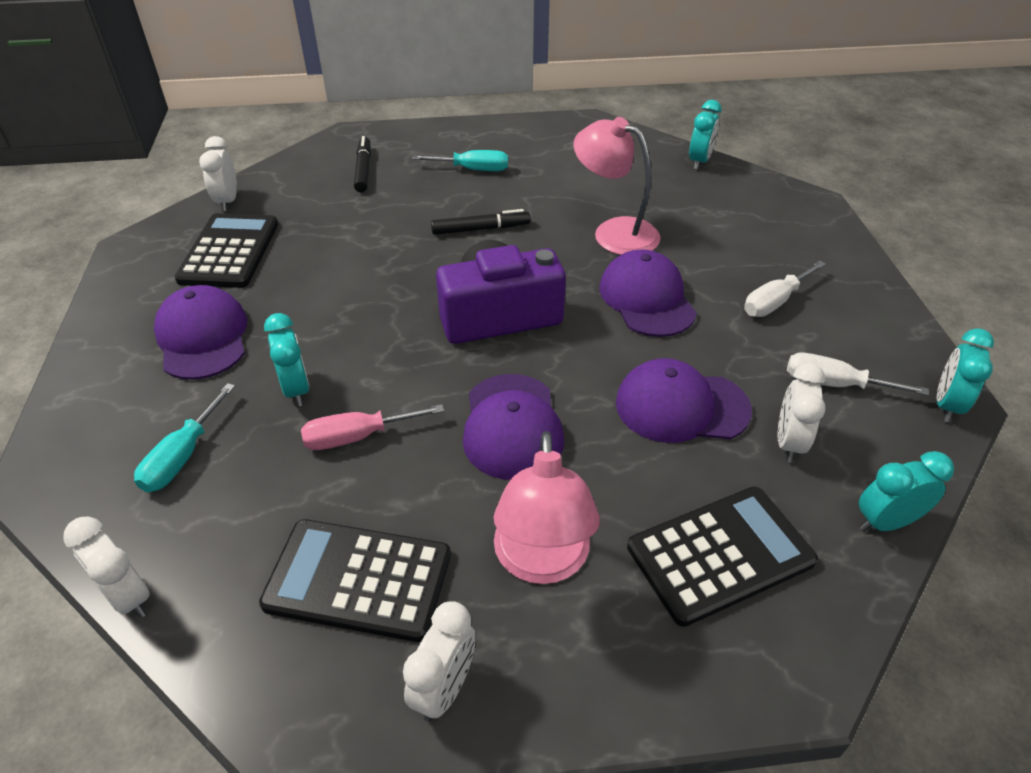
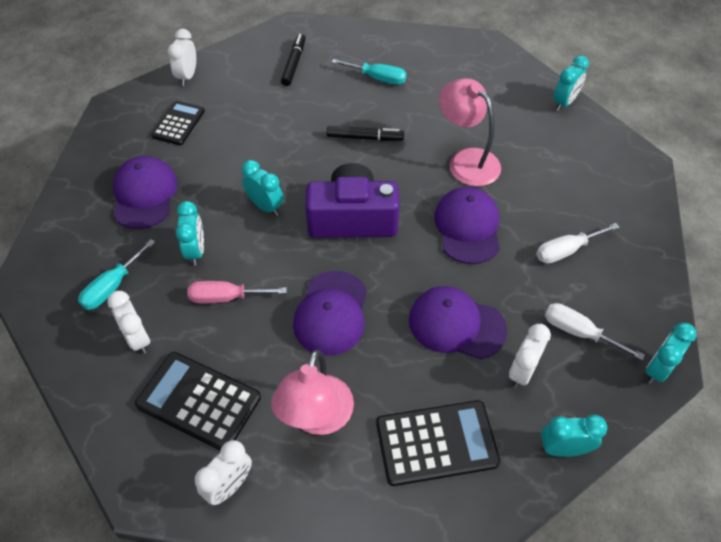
camera: 15 degrees right, 10 degrees up
(128, 596) = (61, 377): white clock -> white clock (138, 339)
(229, 251) = (178, 123): black calculator -> black calculator, size x0.65
(378, 321) = (265, 206): none -> turquoise clock

